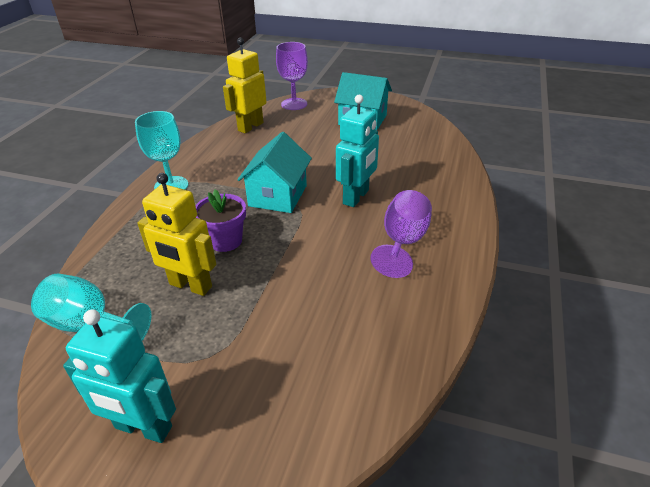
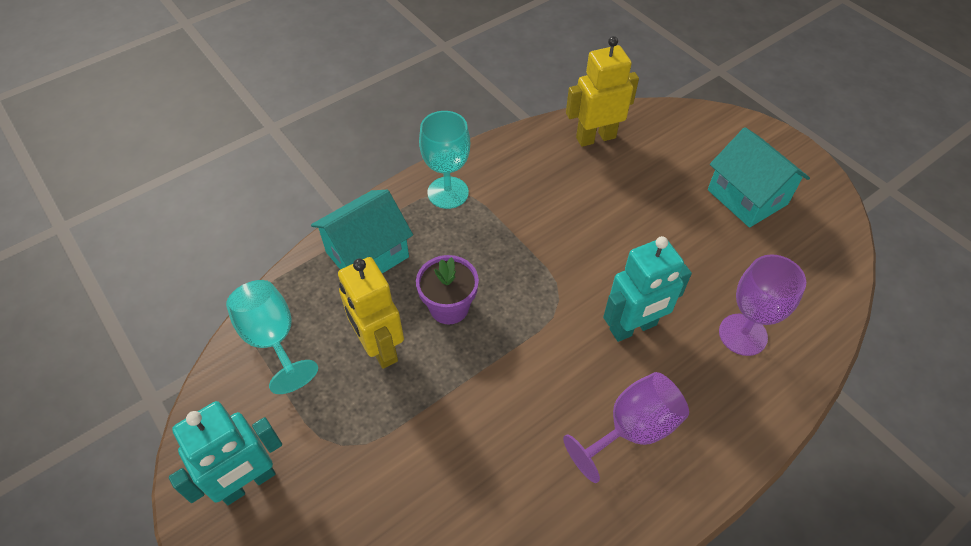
camera: 35 degrees right, 15 degrees up
(143, 428) = (248, 483): turquoise robot -> turquoise robot turned 90 degrees counterclockwise
(278, 196) = (547, 272): turquoise house -> turquoise house (367, 255)
(294, 104) = (679, 121): purple goblet -> purple goblet (742, 334)

